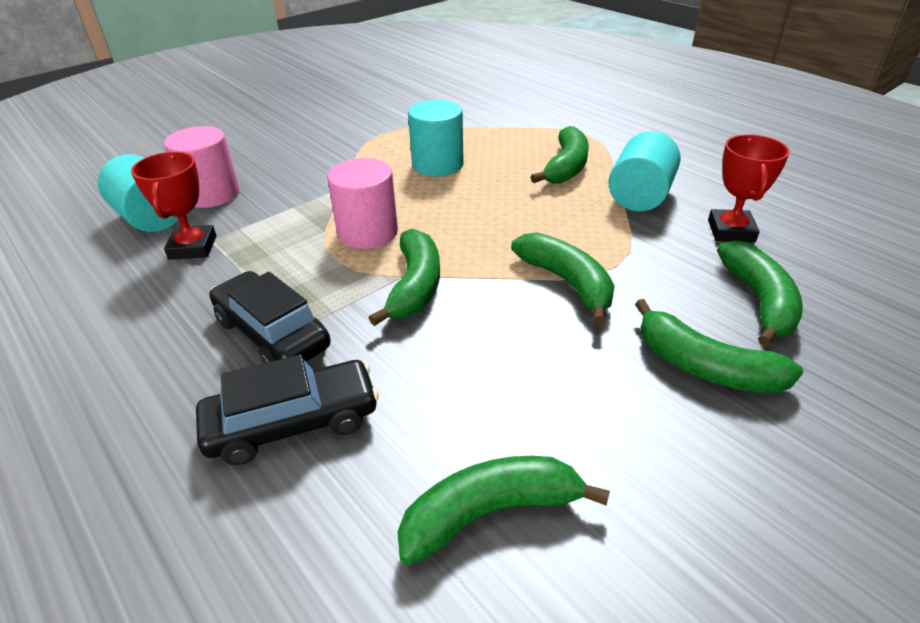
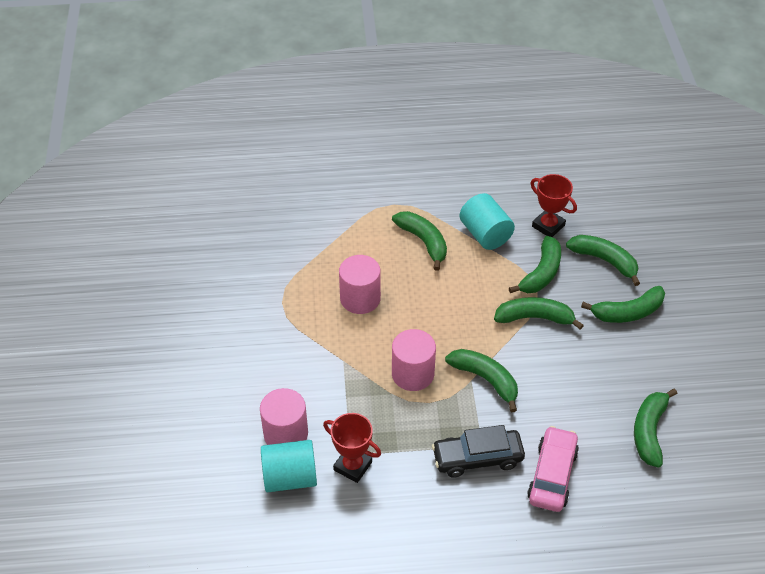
camera: 55 degrees left, 10 degrees up
(293, 423) = (552, 475): black car -> pink car
(437, 165) = (360, 298): turquoise cylinder -> pink cylinder
(648, 257) = (541, 273): none -> green banana

